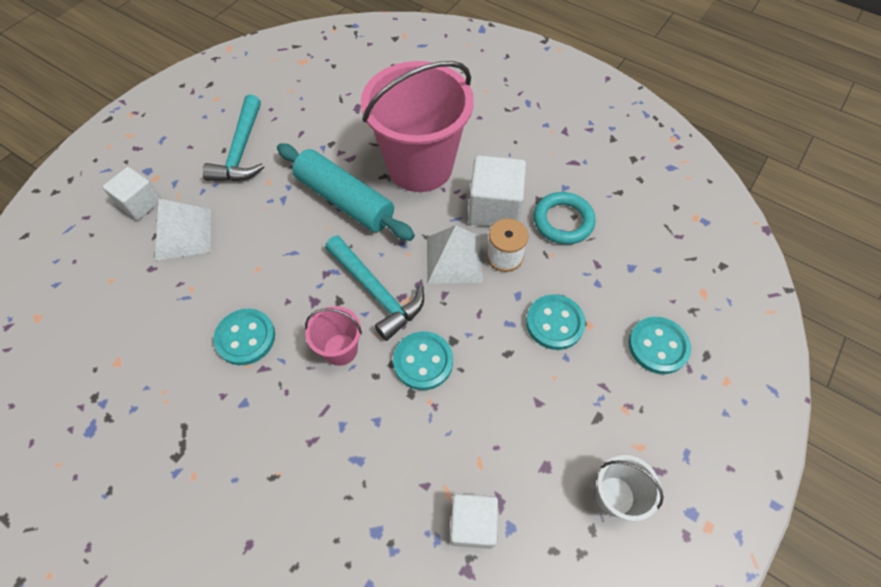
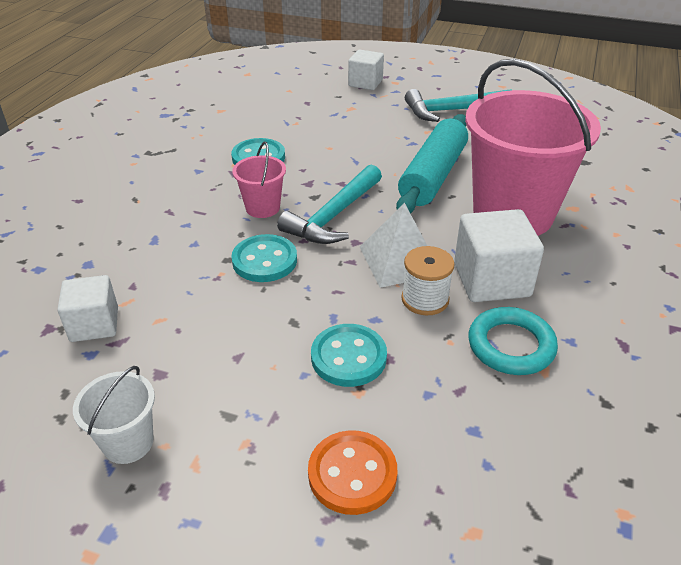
camera: 75 degrees right, 20 degrees down
(183, 234) = (346, 107): white pyramid -> none
(658, 346) = (352, 474): turquoise button -> orange button

